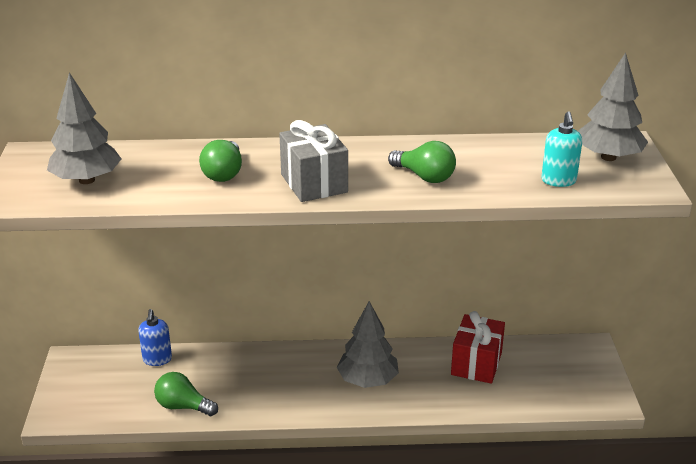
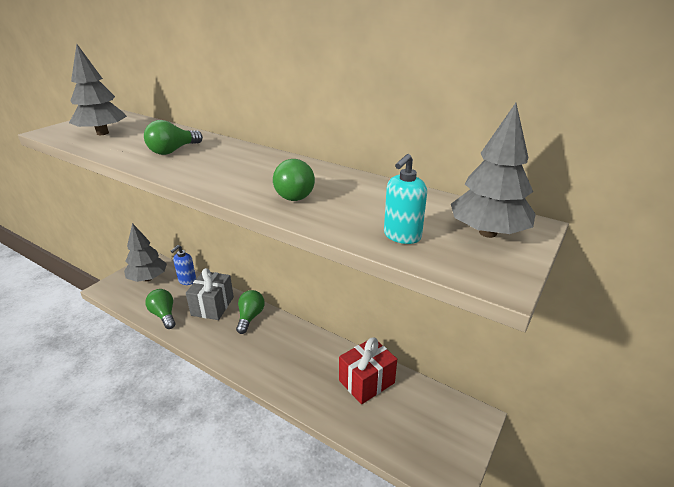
camera: 35 degrees right, 0 degrees up
(290, 362) = (250, 317): none -> green light bulb
(314, 183) = (210, 173): grey gift -> grey gift (212, 306)
(367, 380) = (280, 354): grey tree -> grey tree (148, 278)

